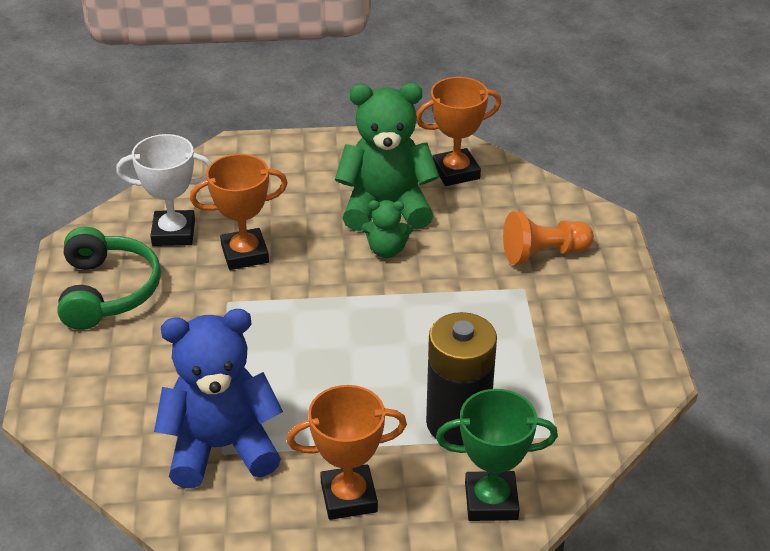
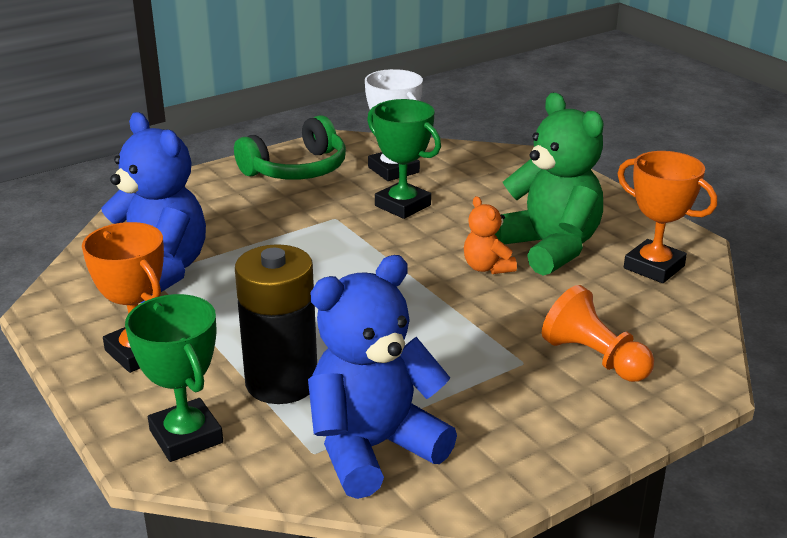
camera: 60 degrees right, 10 degrees down
(245, 254) = (402, 205): orange trophy -> green trophy
(386, 250) = (487, 267): green teddy bear -> orange teddy bear
(571, 403) = (373, 448): none -> blue teddy bear

